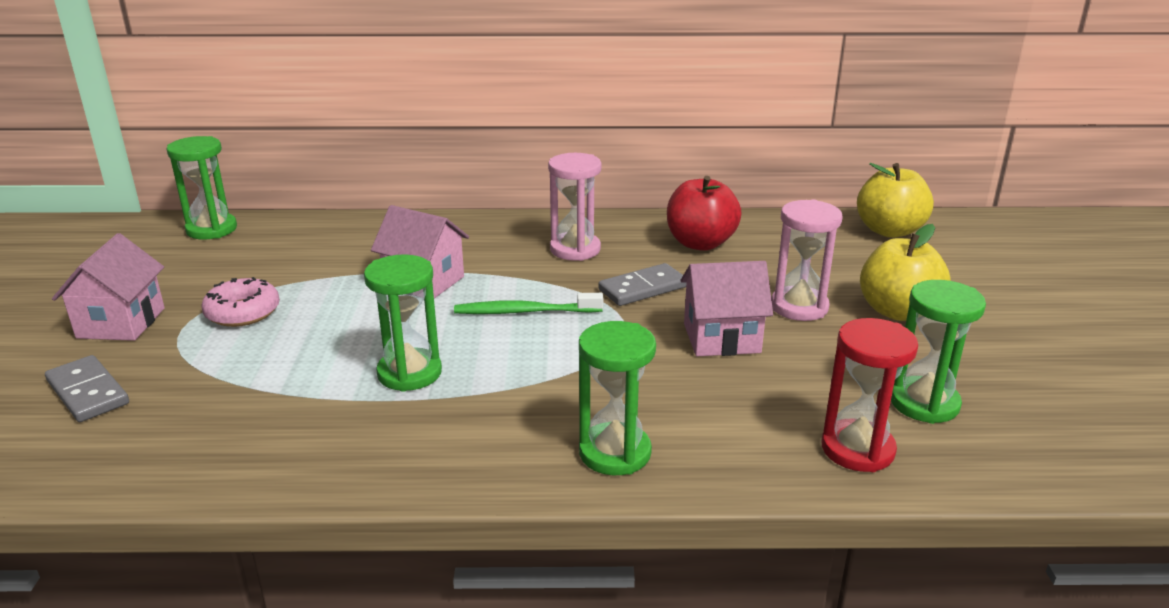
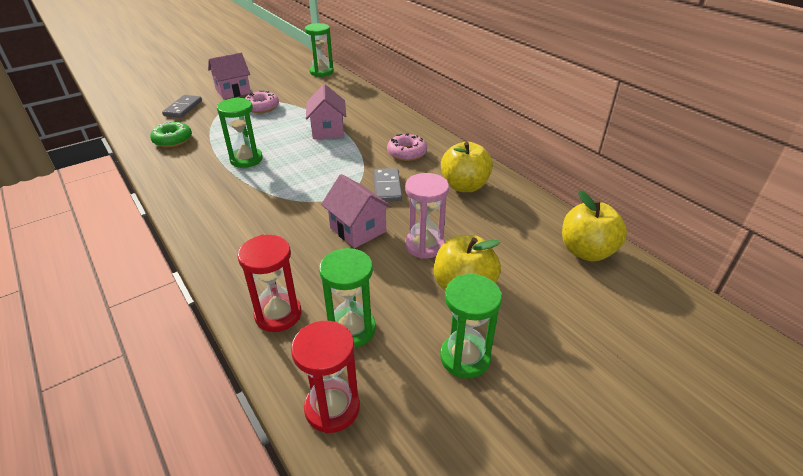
camera: 55 degrees right, 10 degrees up
(210, 433) = (173, 140): none -> green donut
(524, 312) = (326, 164): green toothbrush -> none
(575, 249) = (407, 153): pink hourglass -> pink donut
(615, 453) = (220, 234): green hourglass -> green hourglass (465, 357)
(643, 288) = (387, 187): grey domino -> grey domino turned 60 degrees clockwise
(700, 243) = (464, 186): red apple -> yellow apple
(1053, 456) = (332, 408): none -> red hourglass

